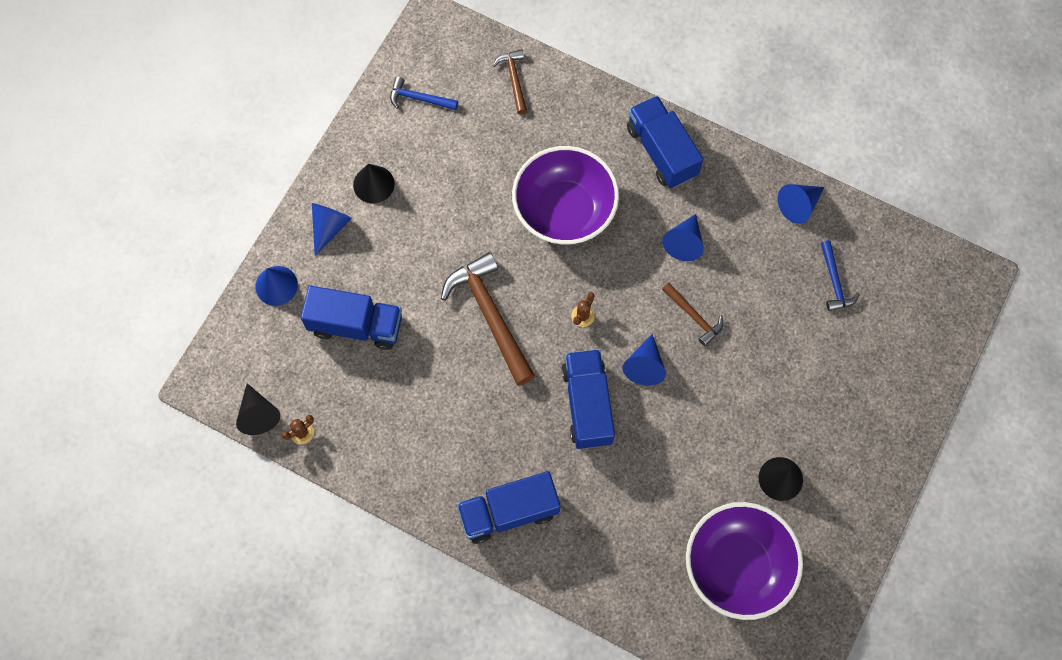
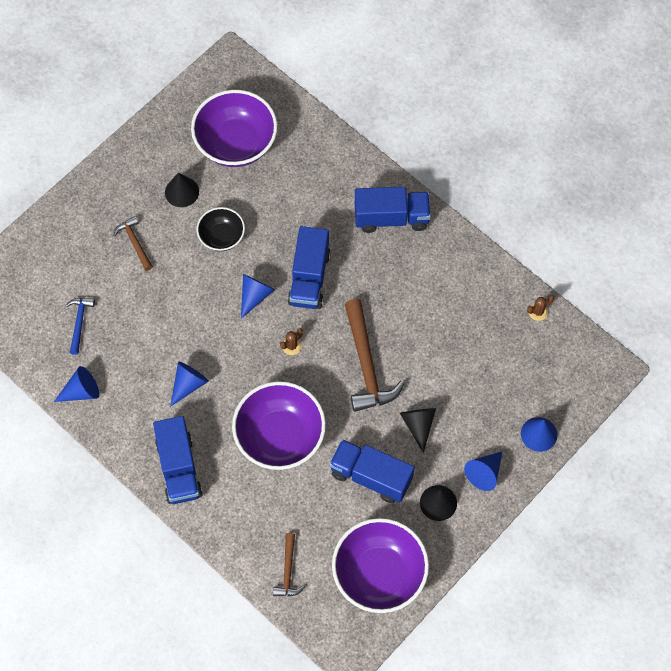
camera: 165 degrees left, 5 degrees down
(258, 414) = (570, 334): black cone -> black cone (418, 425)
(356, 325) = (478, 384): blue truck -> blue truck (371, 476)
(419, 99) = (379, 574): blue hammer -> purple bowl
(694, 316) = (202, 323): brown hammer -> brown hammer (134, 243)
(710, 430) = (221, 237): none -> black bowl

